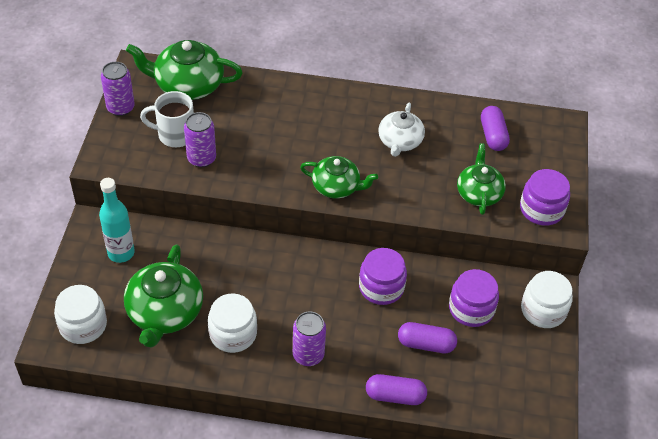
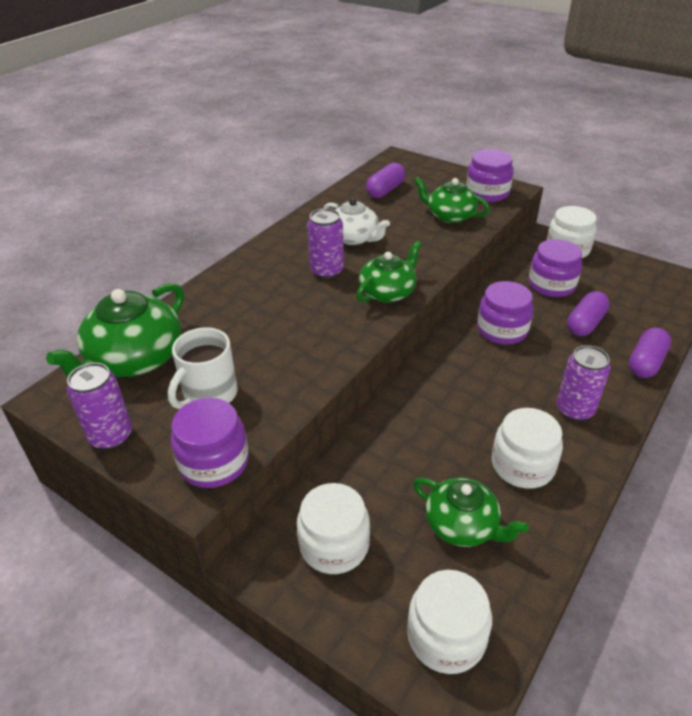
camera: 60 degrees left, 10 degrees down
(121, 253) = (334, 545): turquoise bottle -> white jar
(123, 161) = (214, 462): none -> purple jar
(165, 312) = (462, 525): green teapot -> green teapot, size x0.65
(201, 158) = (269, 382): purple can -> purple can (327, 271)
(493, 135) = (385, 190): purple capsule -> purple capsule turned 75 degrees counterclockwise

